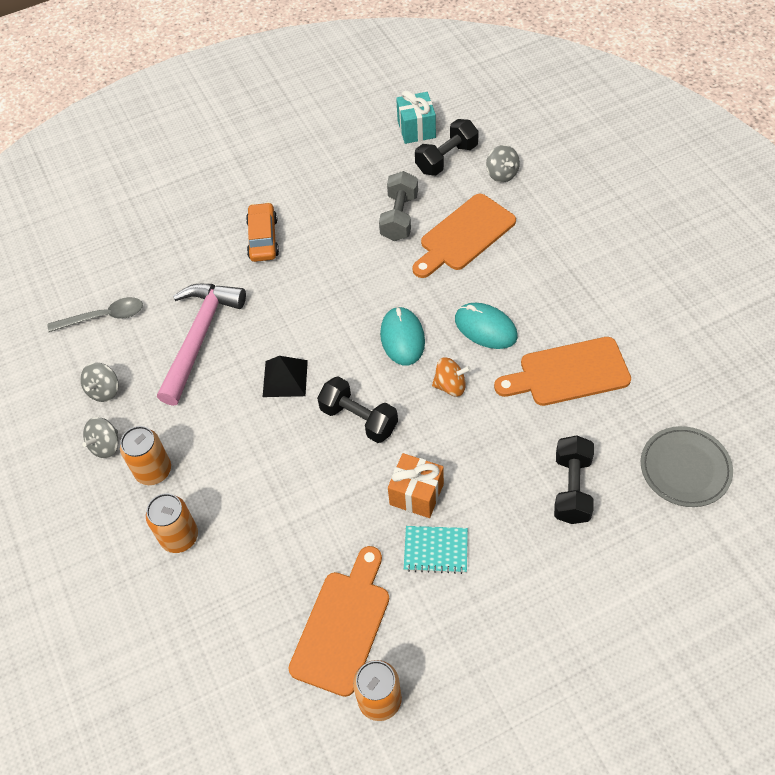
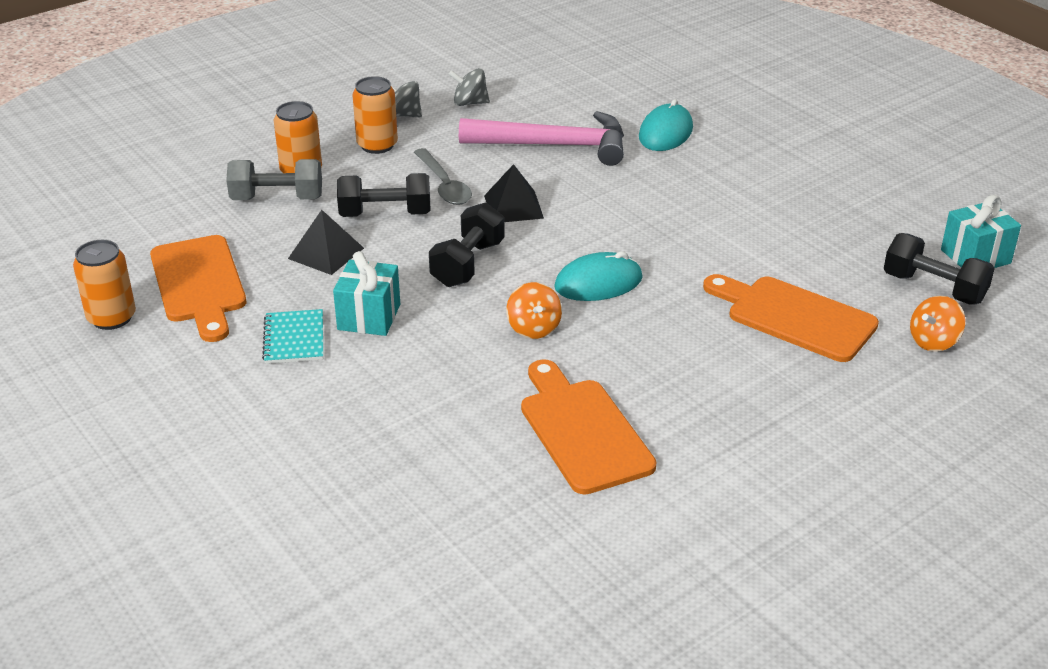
camera: 75 degrees right, 20 degrees down
(104, 317) = (563, 87): grey spoon -> grey spoon (444, 185)
(263, 238) = (716, 165): orange car -> none
(319, 521) = (326, 253): none -> black pyramid
(343, 626) = (199, 284): orange cutting board -> orange cutting board turned 60 degrees clockwise
(399, 217) = (801, 259): grey dumbbell -> grey dumbbell (277, 198)
(416, 494) = (369, 317): orange gift -> turquoise gift
(485, 328) = (637, 349): turquoise mouse -> turquoise mouse (665, 133)
(502, 174) = (933, 341): grey spinning top -> orange spinning top
(571, 488) = (393, 445): black dumbbell -> black dumbbell (385, 214)
(685, 469) = (441, 557): grey plate -> none

